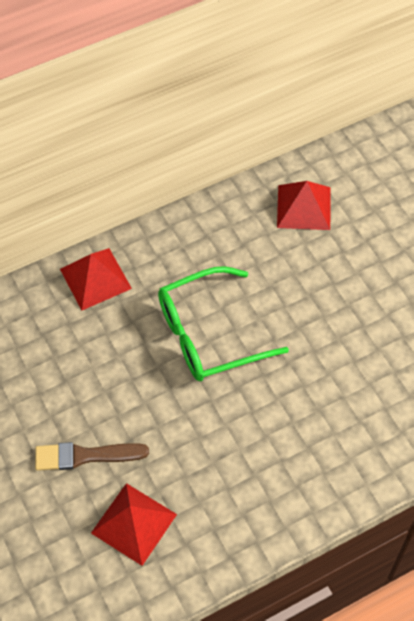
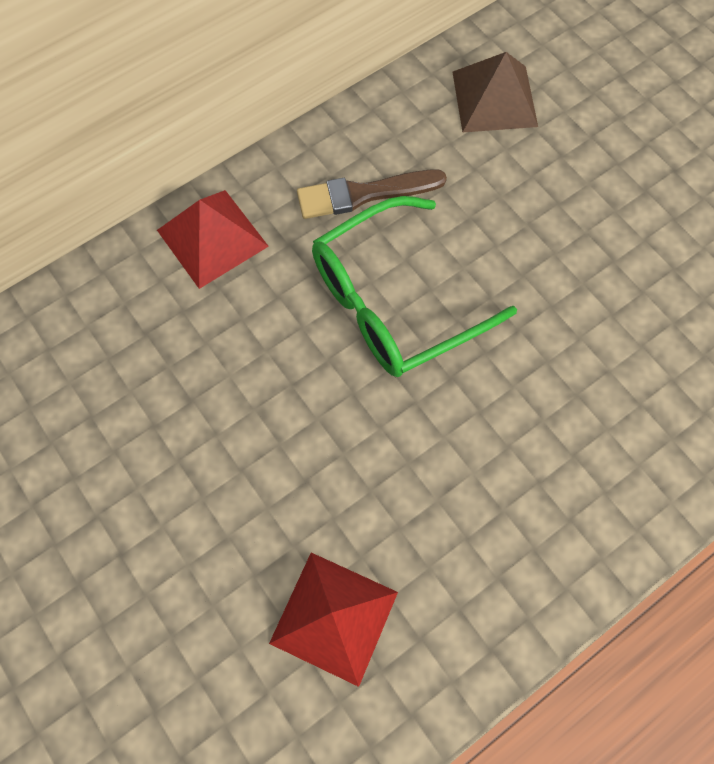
camera: 10 degrees left, 10 degrees up
(85, 456) = (241, 517): brown brush -> brown brush (364, 194)
(303, 207) = (494, 99): red pyramid -> brown pyramid

